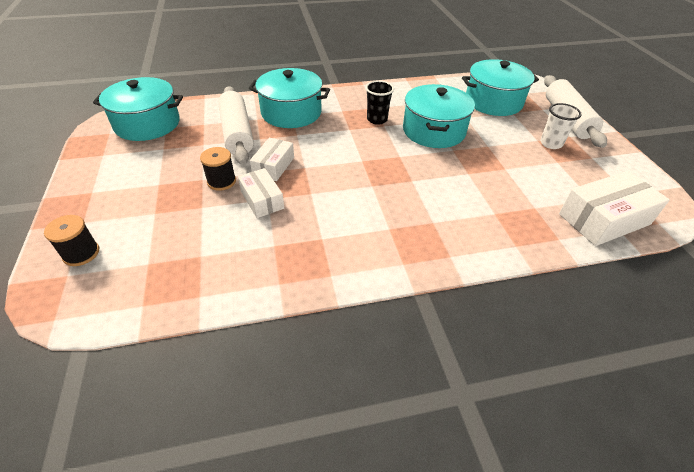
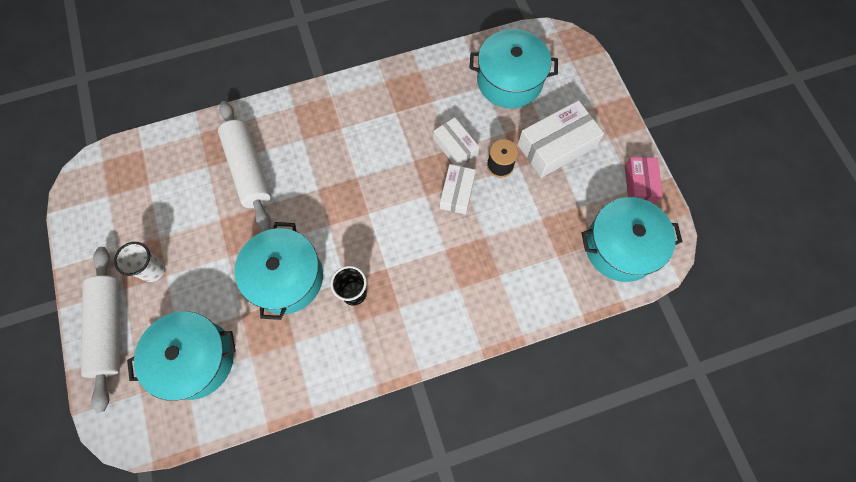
camera: 175 degrees right, 25 degrees up
(81, 253) = (574, 78): black spool -> none
(94, 157) = (639, 184): none -> pink box
(237, 133) = (513, 243): white rolling pin -> white rolling pin (248, 170)
(291, 112) = (461, 294): turquoise pot -> turquoise pot (509, 81)
(604, 219) = (150, 159): white box -> white box (556, 146)

